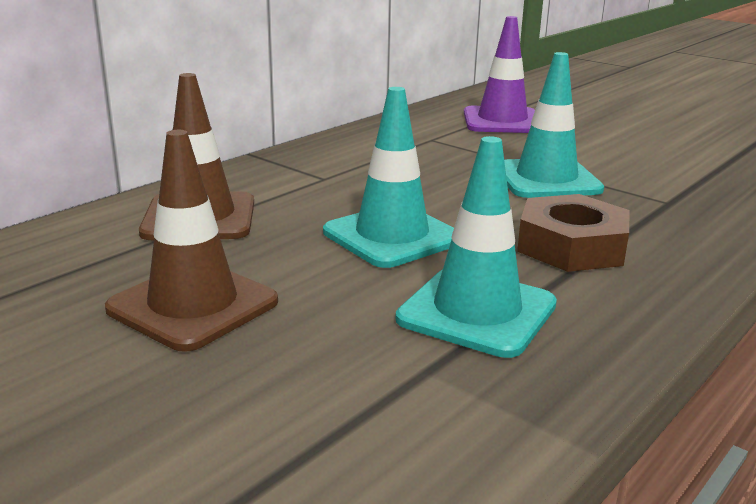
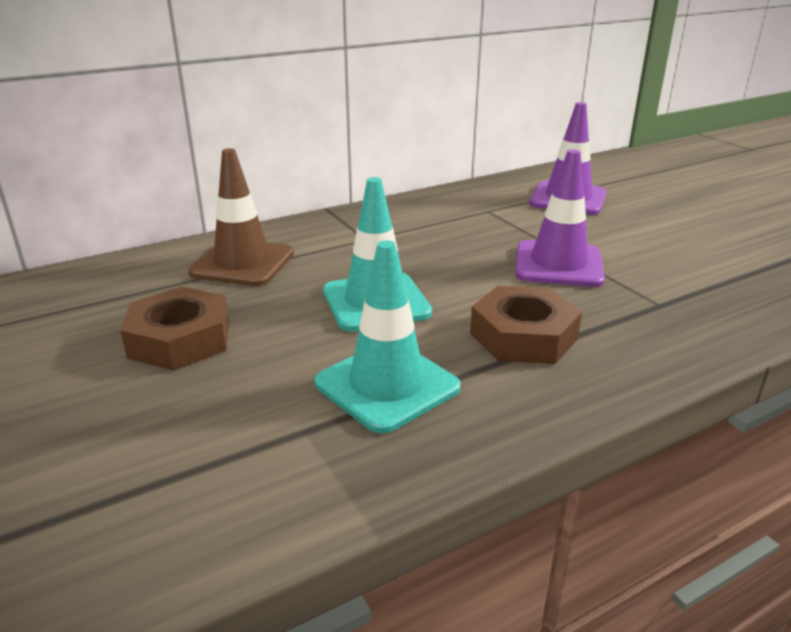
camera: 20 degrees right, 5 degrees up
(193, 305) = (180, 339): brown traffic cone -> brown nut
(546, 179) = (558, 264): turquoise traffic cone -> purple traffic cone

